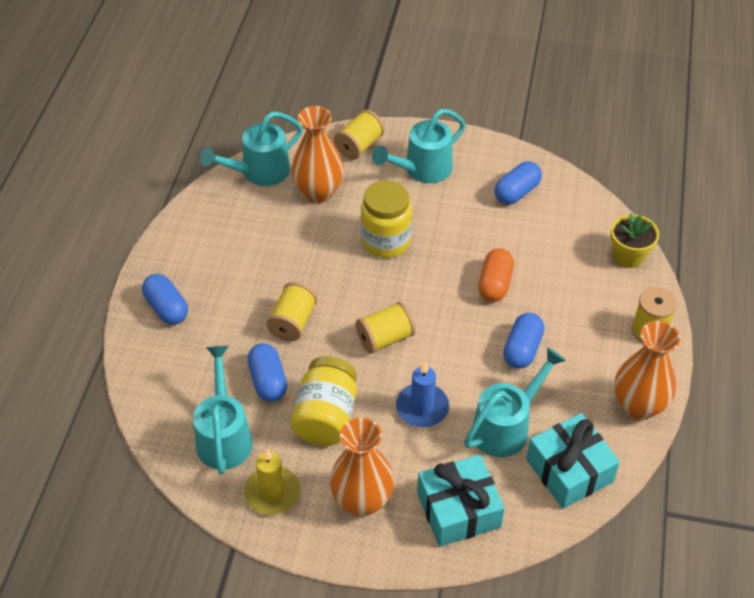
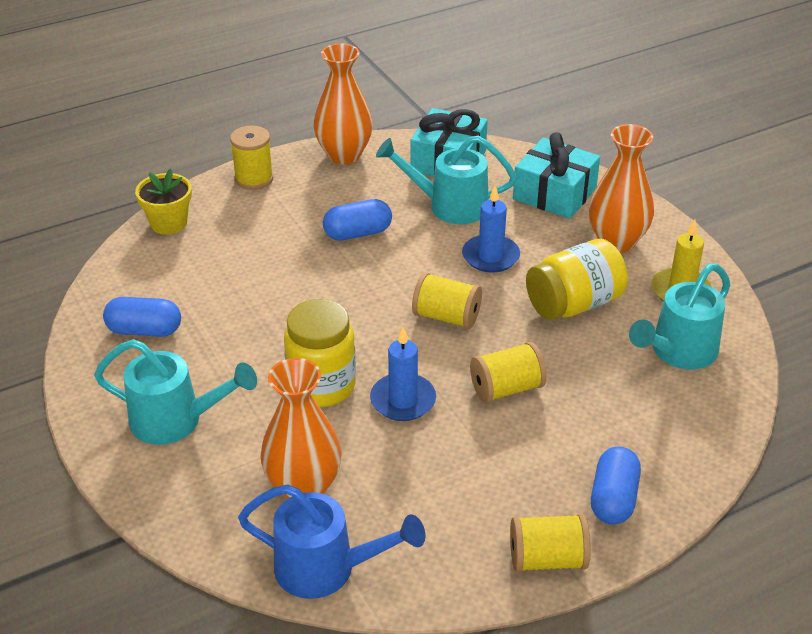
camera: 130 degrees left, 10 degrees down
(259, 172) = (326, 569): turquoise watering can -> blue watering can
(268, 381) = (590, 362): blue capsule -> none
(336, 269) = (403, 400): none -> blue candle
(359, 146) = (184, 501): yellow spool -> yellow spool (547, 559)
(495, 284) = (297, 284): orange capsule -> none

